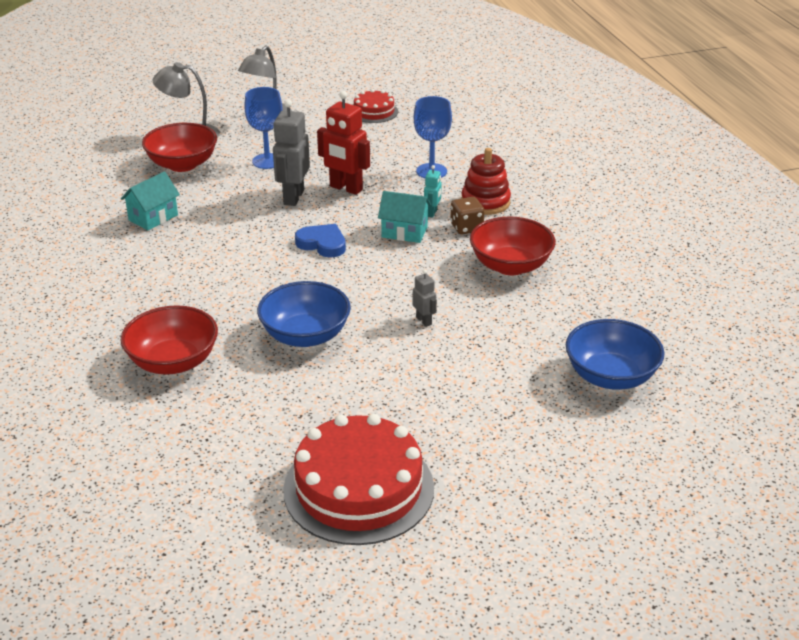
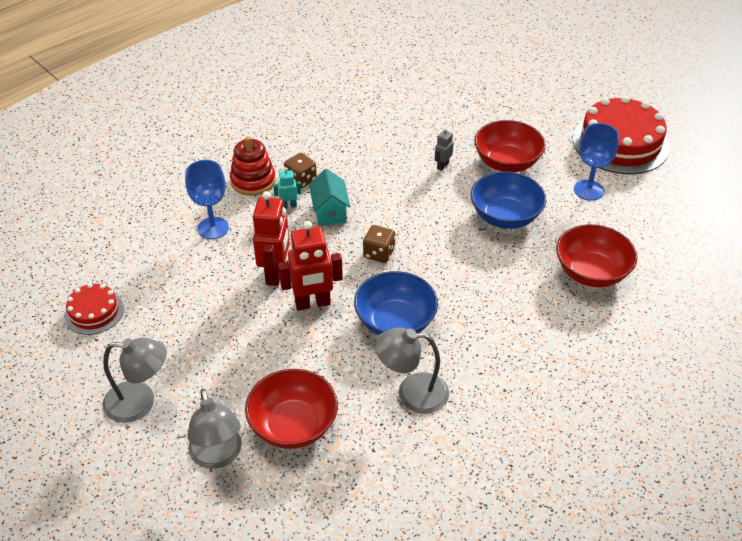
camera: 115 degrees left, 10 degrees up
(153, 217) = (412, 393): turquoise house -> grey lamp
(267, 161) = (250, 354): blue goblet -> blue goblet (588, 190)
(293, 197) = (312, 303): grey robot -> red robot
(322, 244) = (379, 253): blue heart -> brown dice
(510, 266) = (343, 144): red bowl -> red bowl (507, 162)
(610, 376) = (439, 78): blue bowl -> blue bowl (395, 322)

